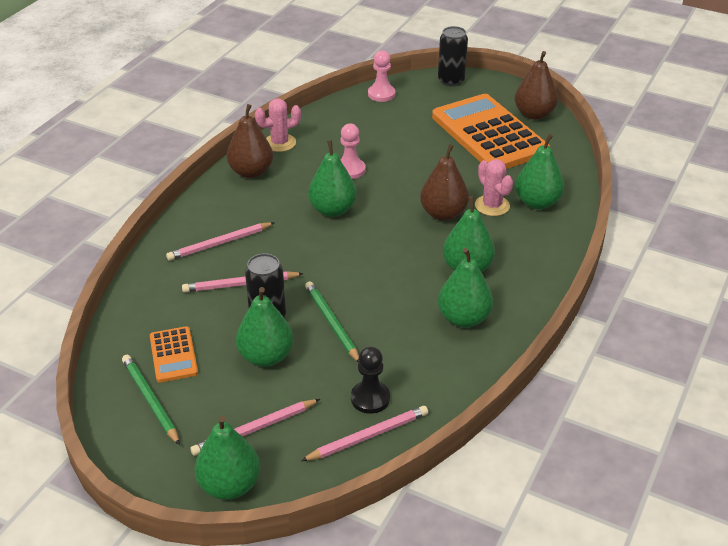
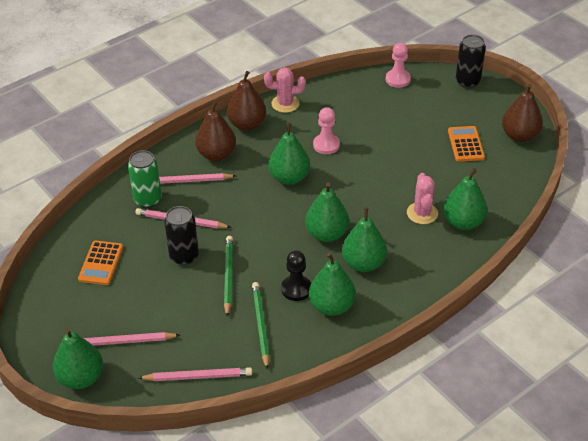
camera: 25 degrees right, 5 degrees up
(150, 400) = (66, 294): green pencil -> green pencil (261, 325)
(187, 274) = (148, 200): none -> green can
(266, 357) = (164, 287): green pear -> green pear (326, 234)
(370, 398) = (218, 347): black pawn -> black pawn (296, 289)
(443, 214) = (376, 208): brown pear -> brown pear (216, 154)
(489, 134) = (465, 144): orange calculator -> orange calculator, size x0.45

